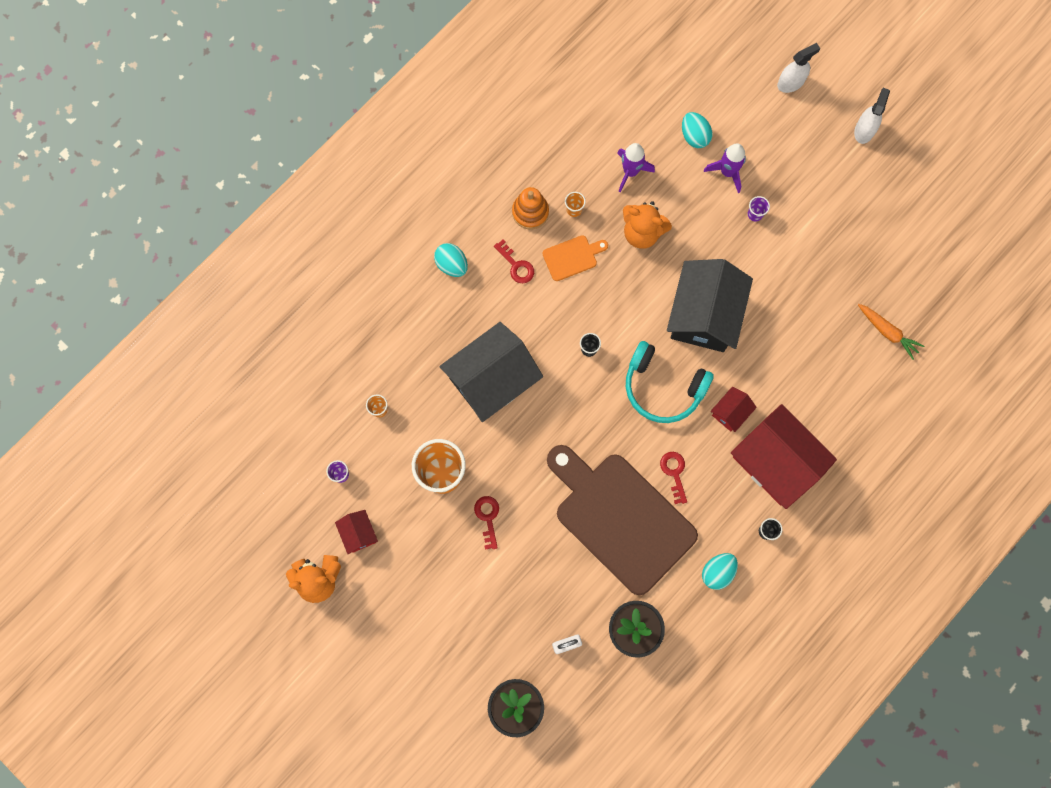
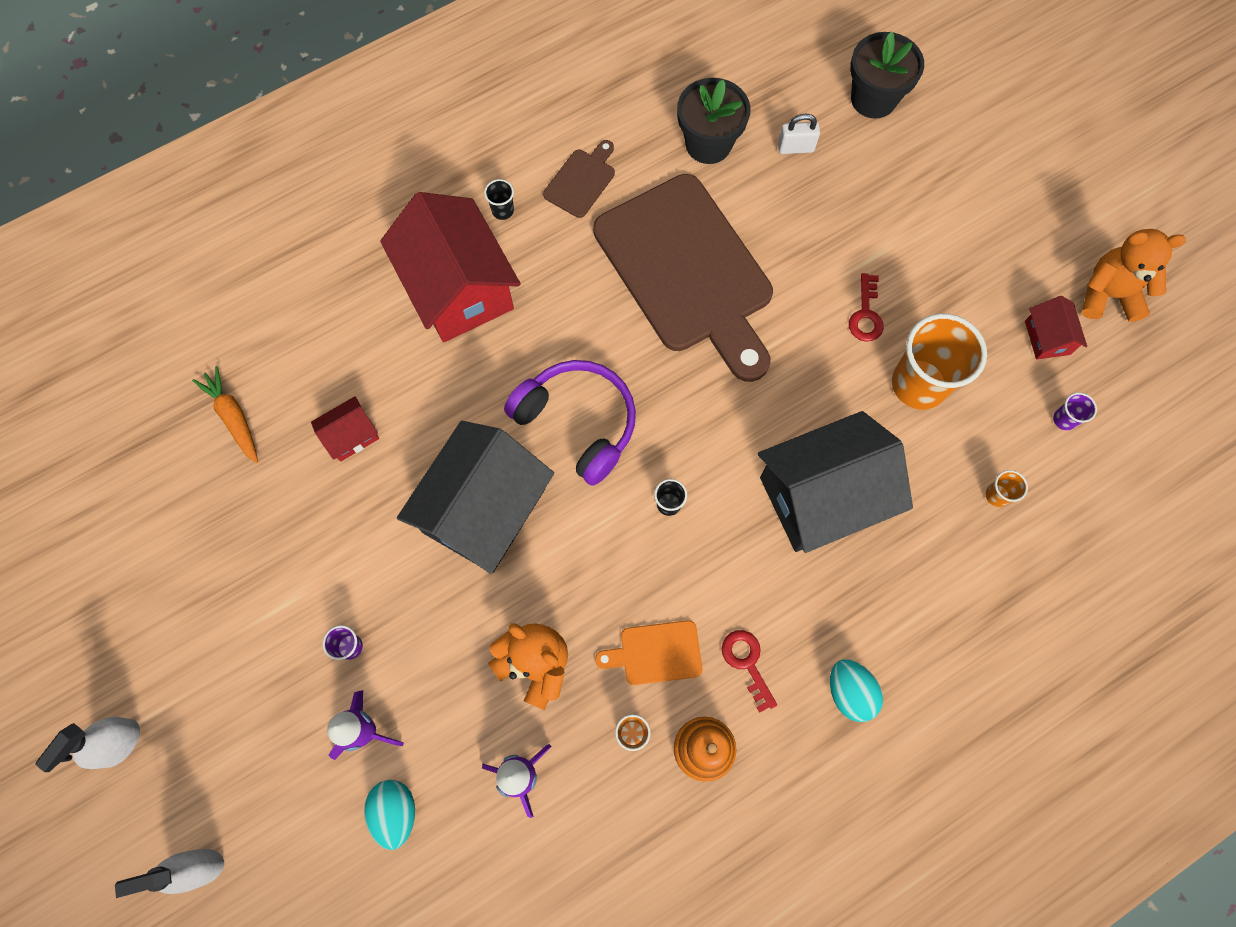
camera: 165 degrees left, 5 degrees down
(663, 387) = (578, 422): turquoise headphones -> purple headphones
(674, 473) = (598, 308): red key -> none
(717, 572) = (581, 180): turquoise egg -> brown cutting board
(730, 412) = (495, 366): red house -> red house (351, 435)

